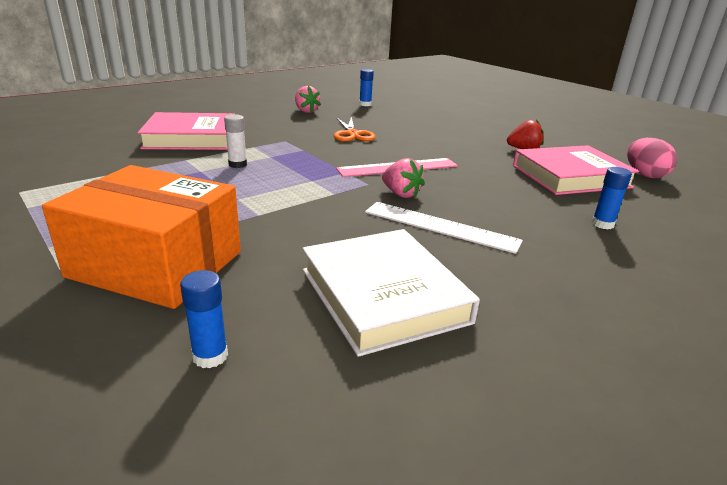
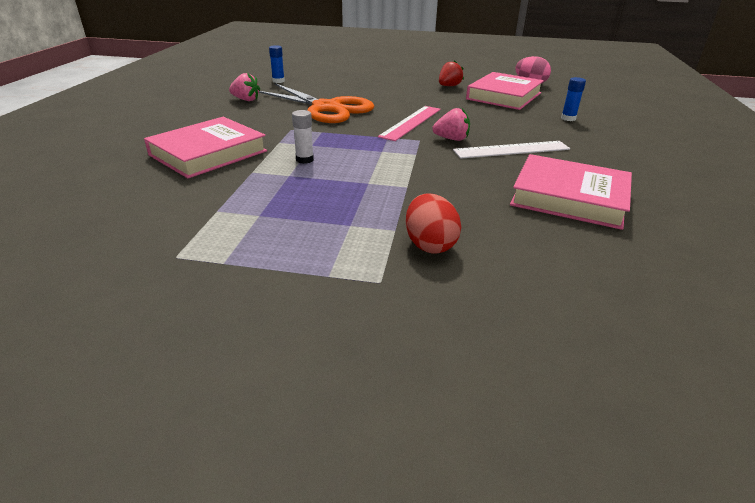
camera: 40 degrees left, 5 degrees up
(156, 264) = (429, 244): orange box -> red egg
(210, 356) = (575, 268): blue glue stick -> none
(352, 134) = (327, 108): orange scissors -> orange scissors, size x1.83
(383, 295) = (569, 197): white book -> pink book

